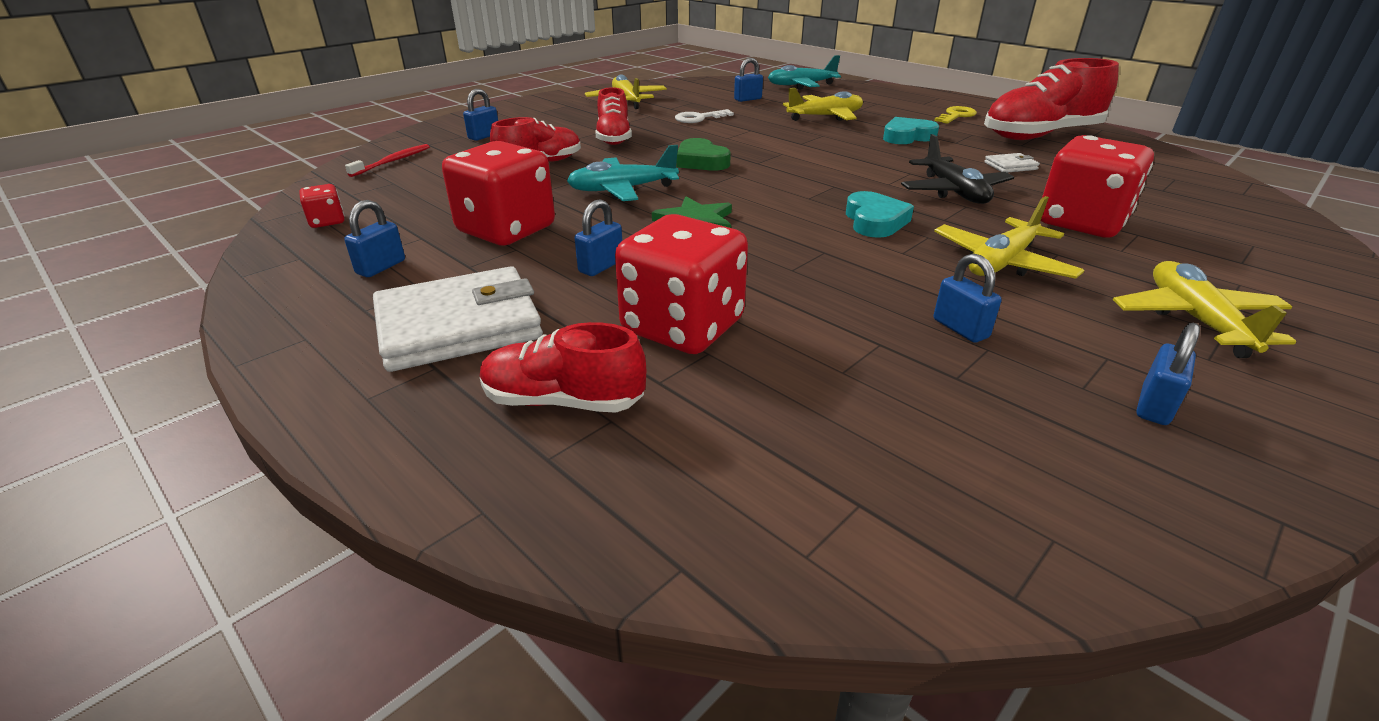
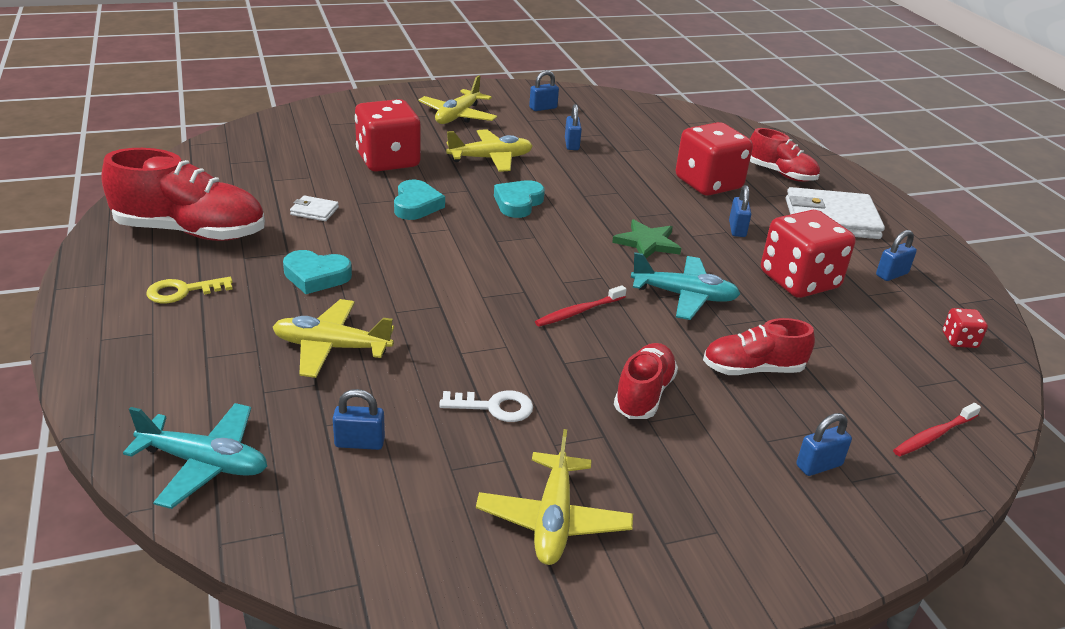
camera: 155 degrees left, 0 degrees up
(601, 266) = (737, 229): blue padlock -> blue padlock turned 60 degrees counterclockwise
(701, 161) = (578, 312): green heart -> red toothbrush
(954, 192) = (416, 205): black plane -> turquoise heart

